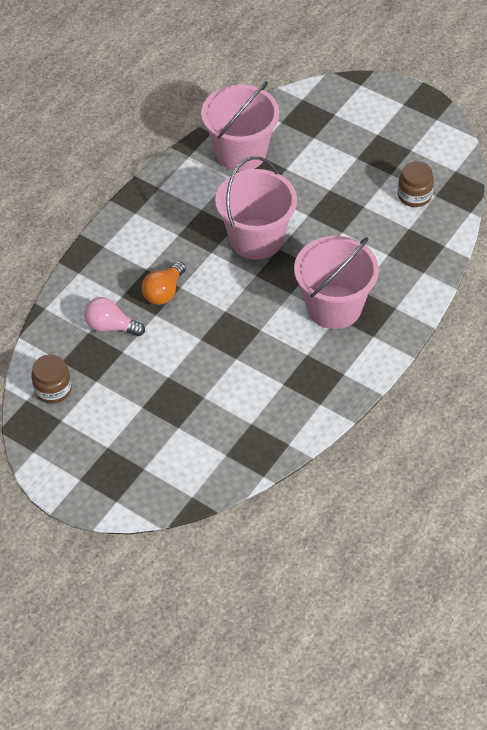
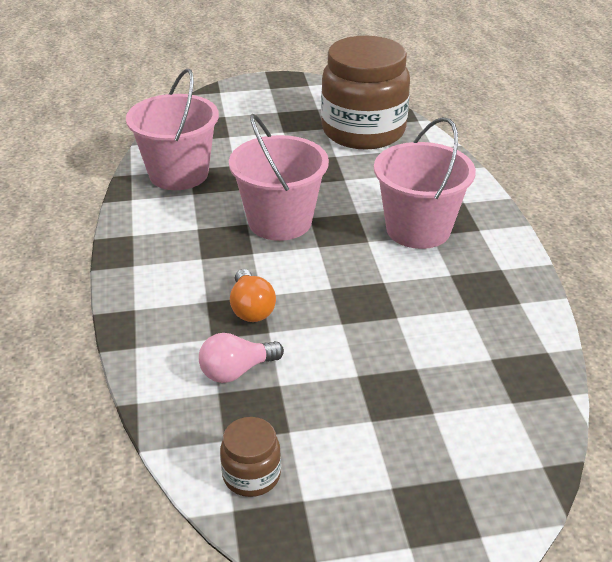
camera: 45 degrees left, 15 degrees down
(414, 196) = (363, 131): brown jar -> brown jar, size x2.34

